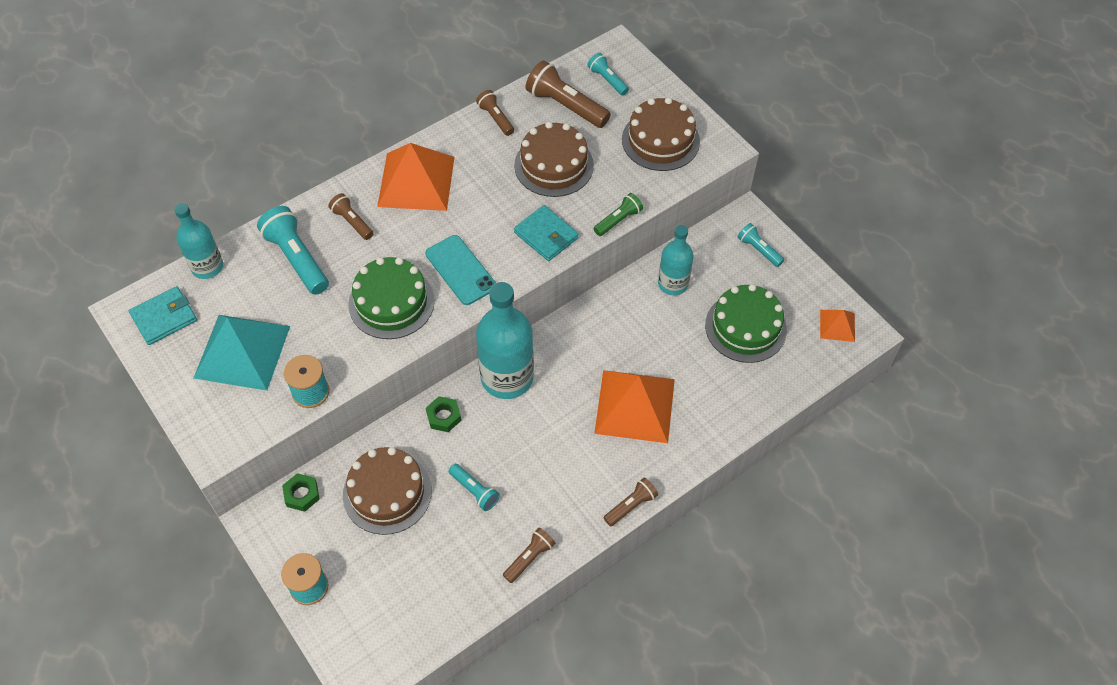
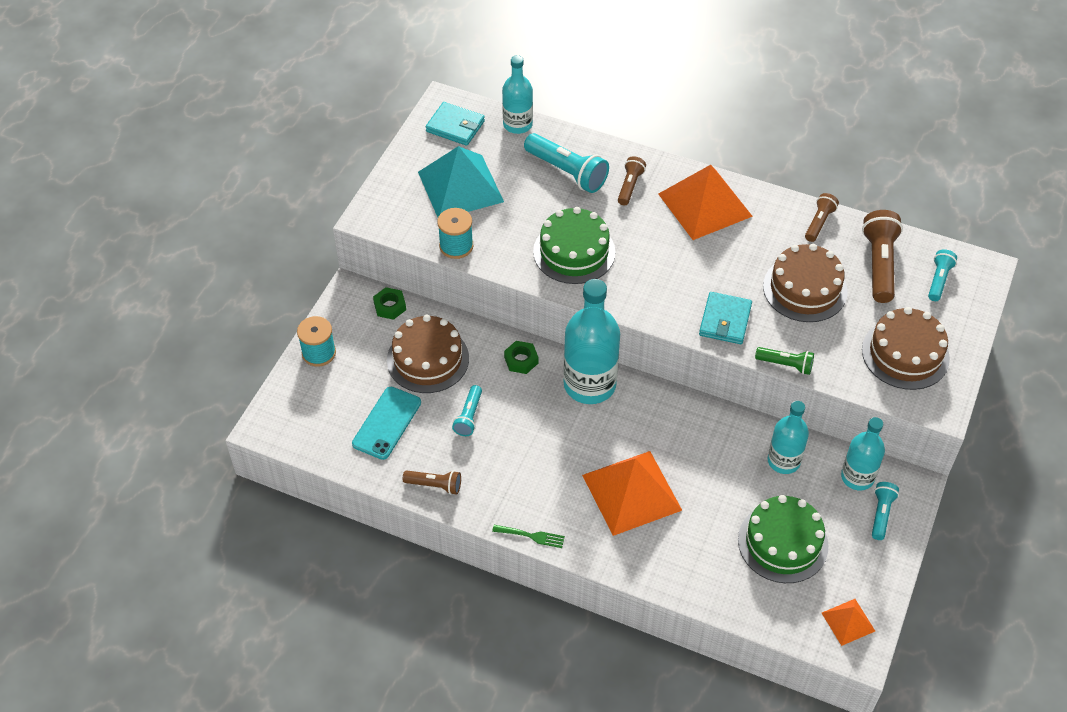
camera: 60 degrees right, 5 degrees down
(296, 259) = (567, 172): turquoise flashlight -> turquoise flashlight turned 105 degrees clockwise
(460, 270) = (641, 280): turquoise phone -> turquoise phone (387, 423)
(631, 505) = (532, 536): brown flashlight -> green fork
(717, 245) = (857, 477): none -> turquoise bottle

